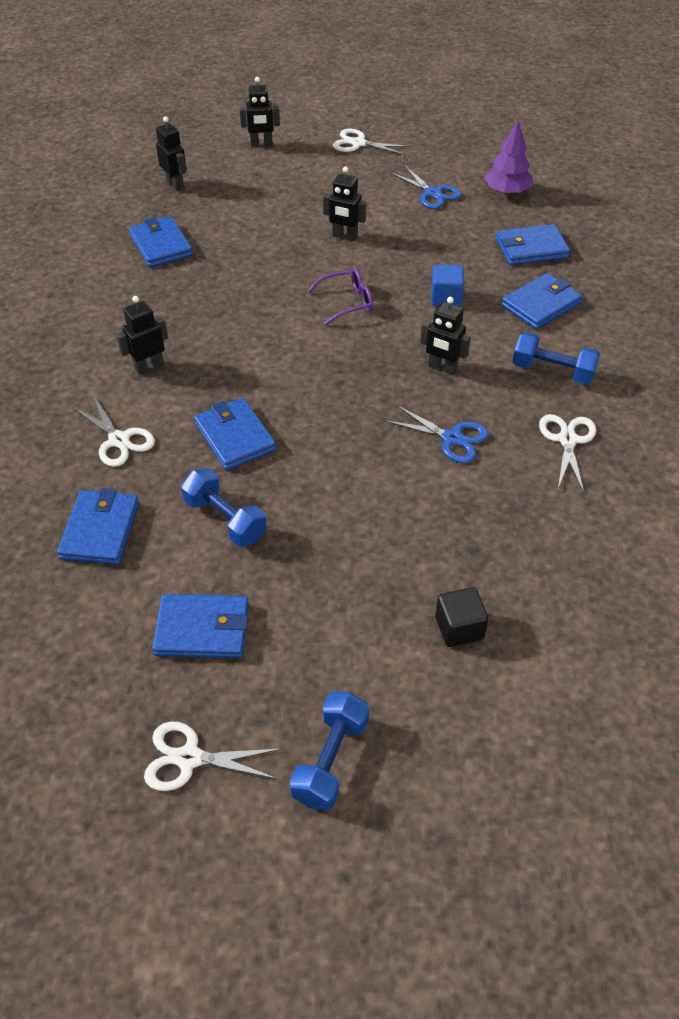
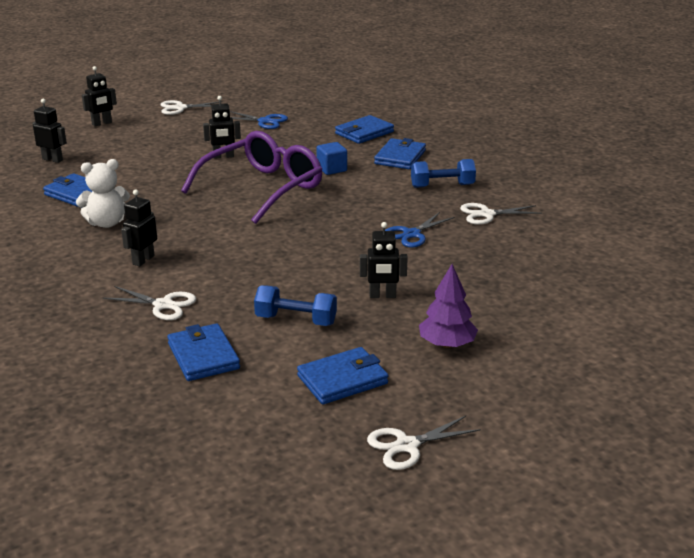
camera: 30 degrees left, 20 degrees down
(156, 298) = (106, 223): none -> white teddy bear
(235, 437) = (255, 277): blue wallet -> none
(330, 760) = (504, 409): blue dumbbell -> none
(347, 302) = (263, 188): purple glasses -> purple glasses, size x2.24
(442, 368) = (367, 203): black robot -> black robot (382, 296)
(452, 438) = (411, 234): blue scissors -> blue scissors turned 135 degrees clockwise
(459, 628) = (516, 319): black cube -> none
(507, 192) = (317, 109): purple tree -> purple tree (447, 344)
(567, 440) = (486, 214): white scissors -> white scissors turned 75 degrees counterclockwise

